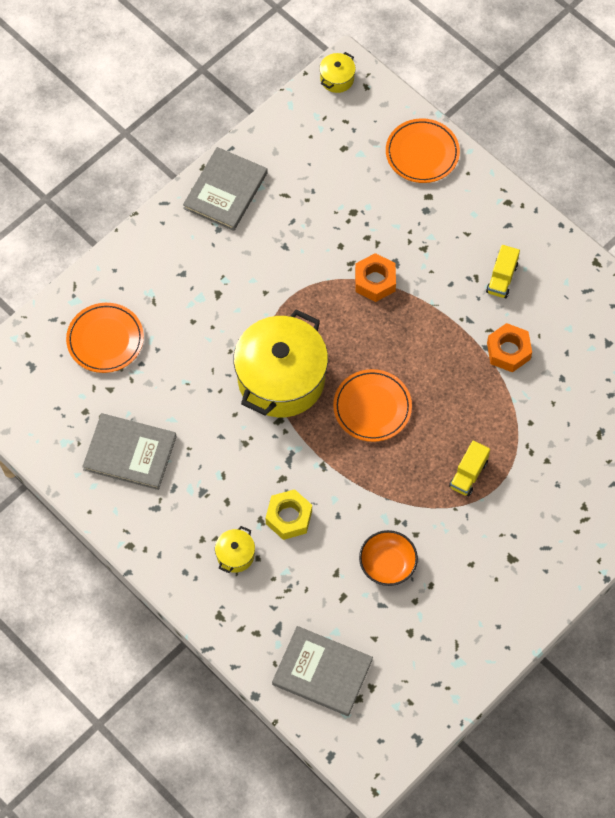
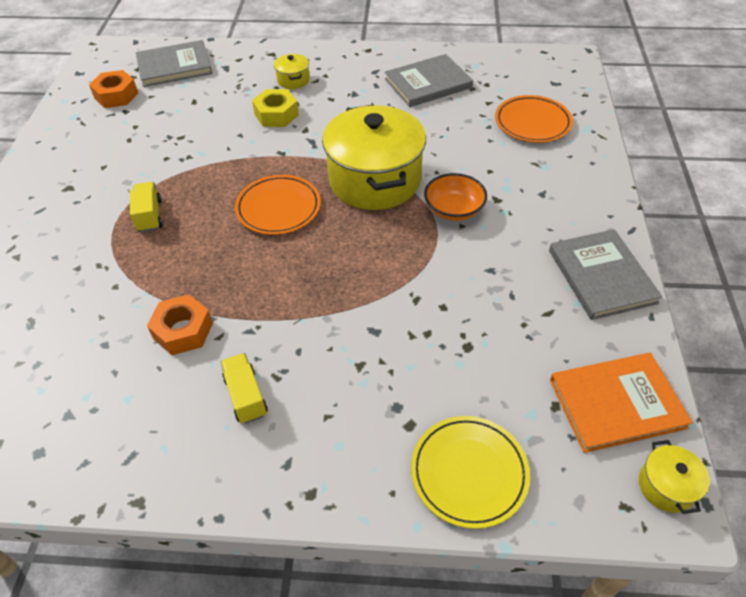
camera: 140 degrees right, 15 degrees down
(311, 125) = (616, 403): none -> orange book
(375, 281) = (376, 300): orange nut -> orange nut (116, 95)
(387, 564) = (174, 132): orange bowl -> orange bowl (454, 209)
(422, 153) = (469, 472): orange plate -> yellow plate

